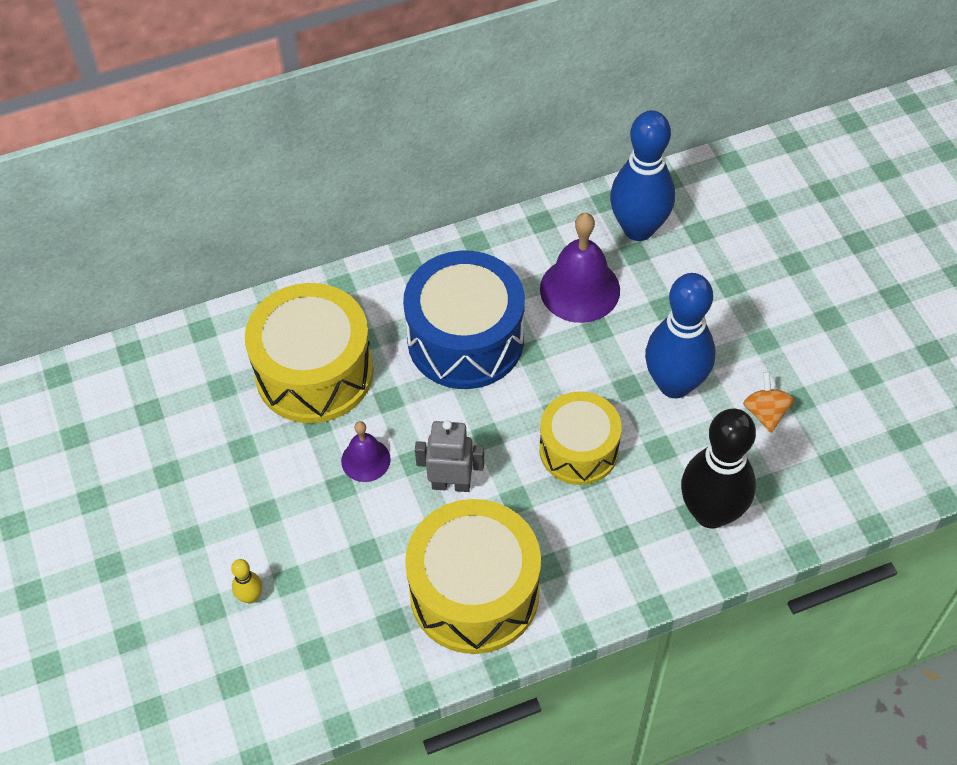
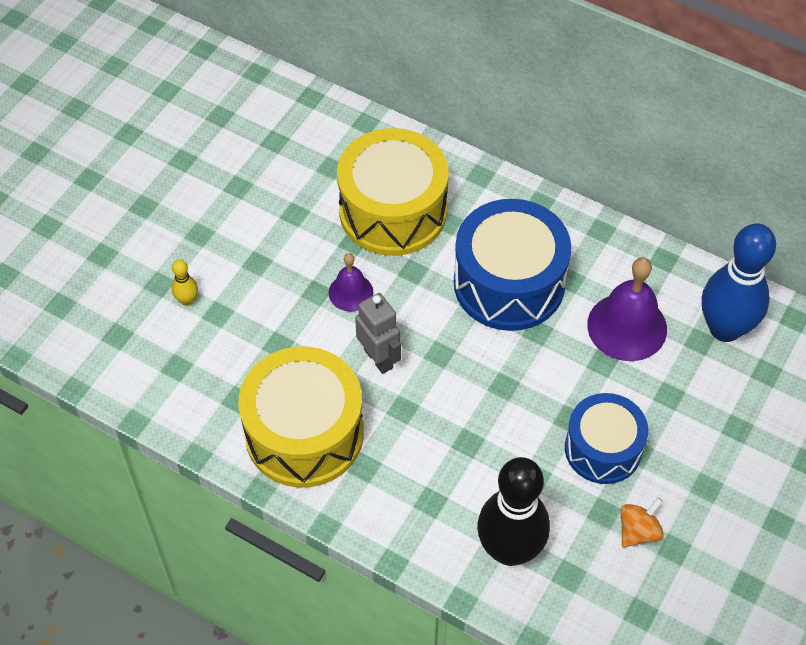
camera: 50 degrees right, 0 degrees up
(578, 450) = (482, 421): yellow drum -> none
(674, 384) = (603, 449): blue bowling pin -> blue drum

